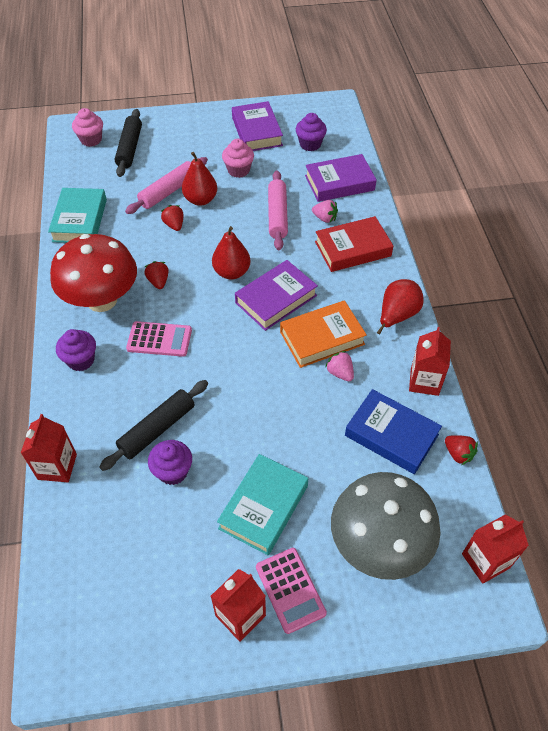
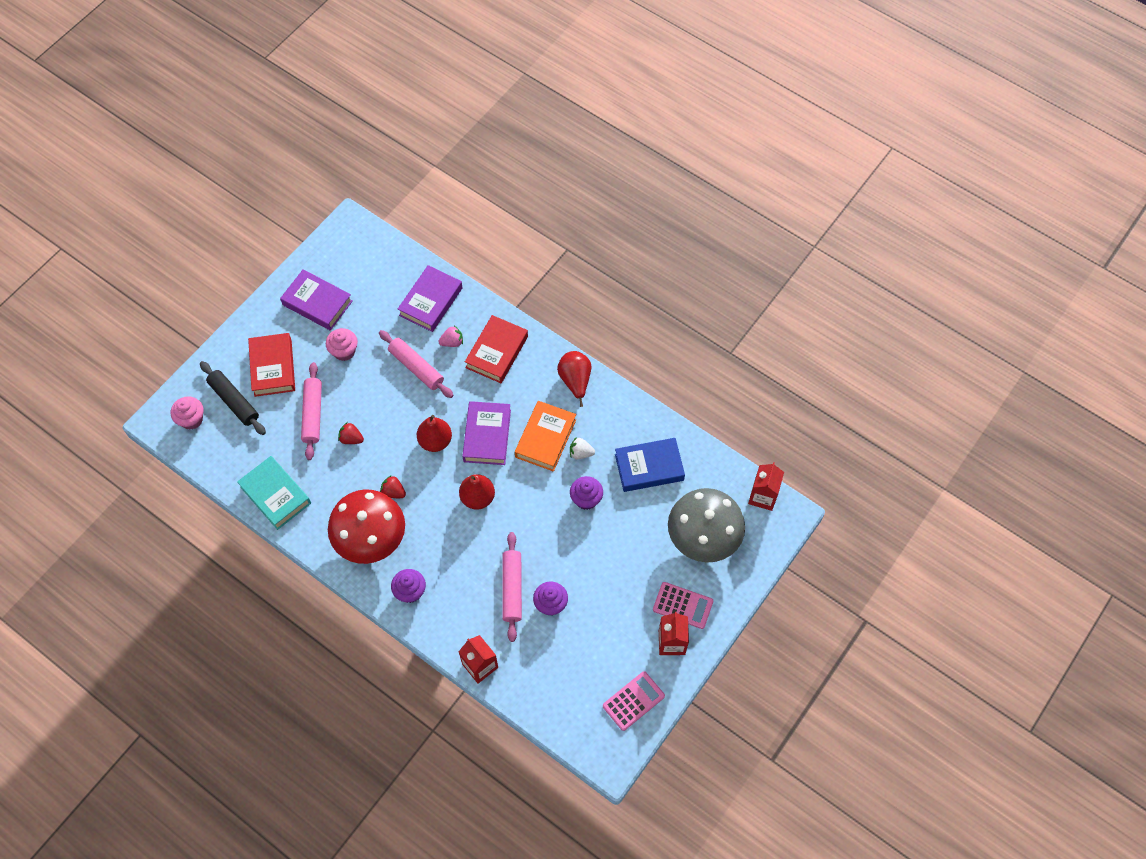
camera: 45 degrees left, 10 degrees up
(157, 429) = (512, 589): black rolling pin -> pink rolling pin
(159, 339) = (444, 532): pink calculator -> pink calculator (633, 701)
(179, 147) = (273, 367): none -> red book
(200, 200) = (345, 401): red pear -> red pear (477, 498)
(263, 507) = (623, 575): turquoise book -> none
(310, 144) = (372, 282): purple cupcake -> purple cupcake (586, 499)
(340, 373) = (580, 453): pink strawberry -> white strawberry
(424, 381) = (635, 414): red carton -> none
(458, 454) = (695, 446): red strawberry -> none

